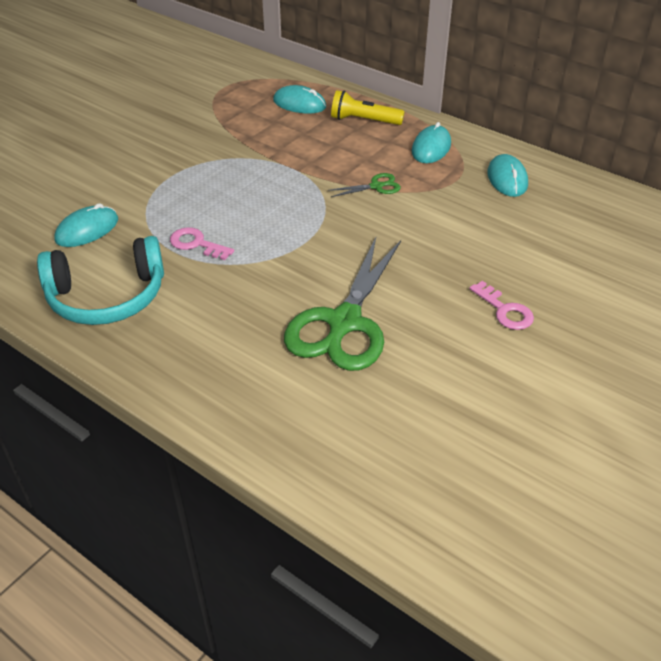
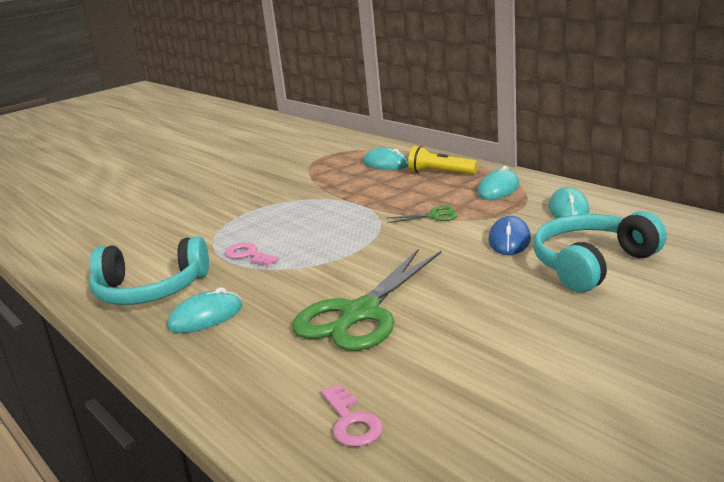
camera: 15 degrees right, 20 degrees down
(87, 230) = (159, 245): turquoise mouse -> turquoise mouse (205, 317)
(460, 221) = (509, 240): none -> blue mouse
(505, 310) = (534, 308): pink key -> pink key (351, 422)
(544, 253) = (592, 264): none -> turquoise headphones

